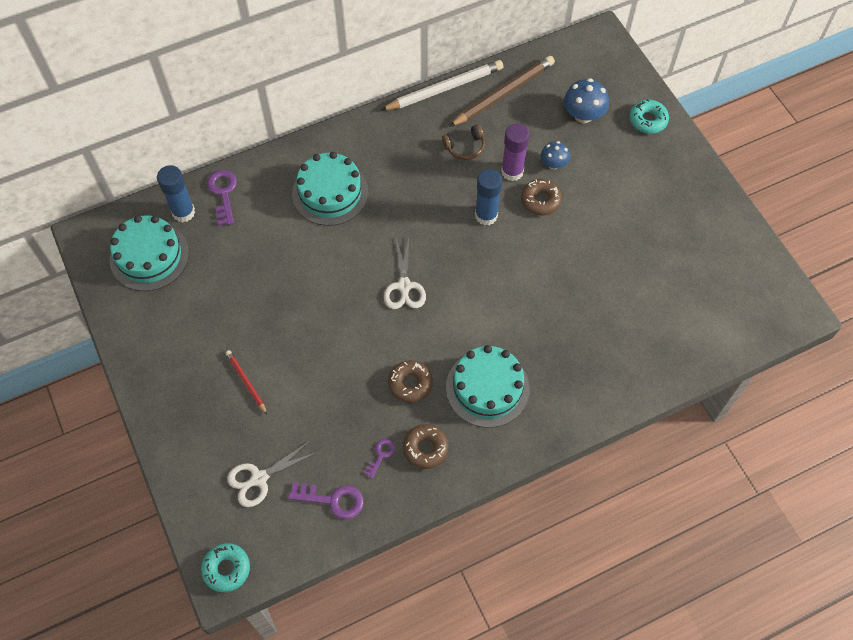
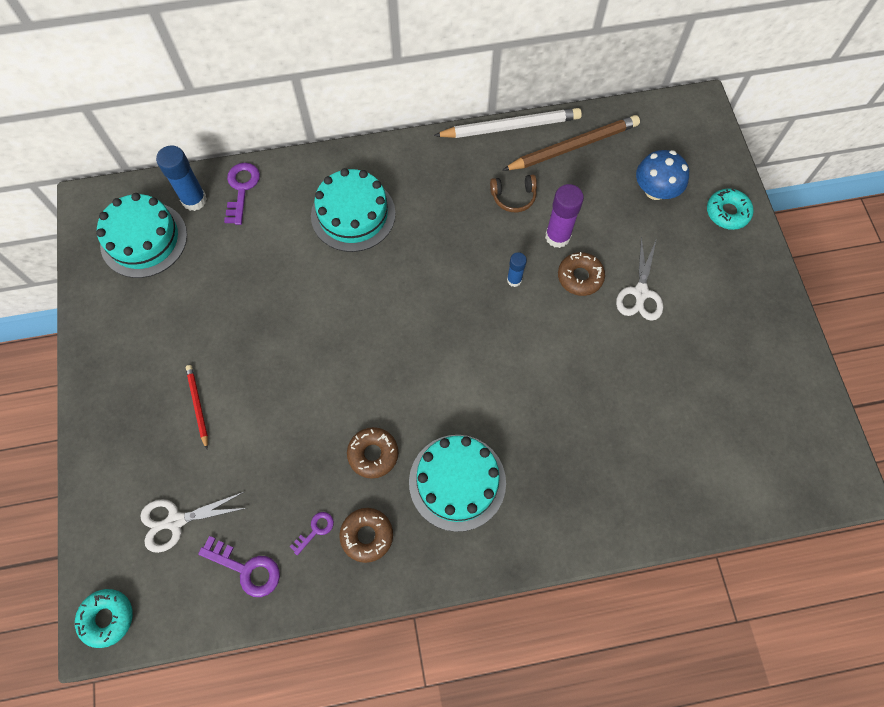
camera: 15 degrees right, 5 degrees up
(404, 286) = (400, 339): white scissors -> white scissors (640, 293)
(486, 215) = (514, 280): blue glue stick -> blue glue stick, size x0.58
(553, 164) = (606, 238): blue mushroom -> none

